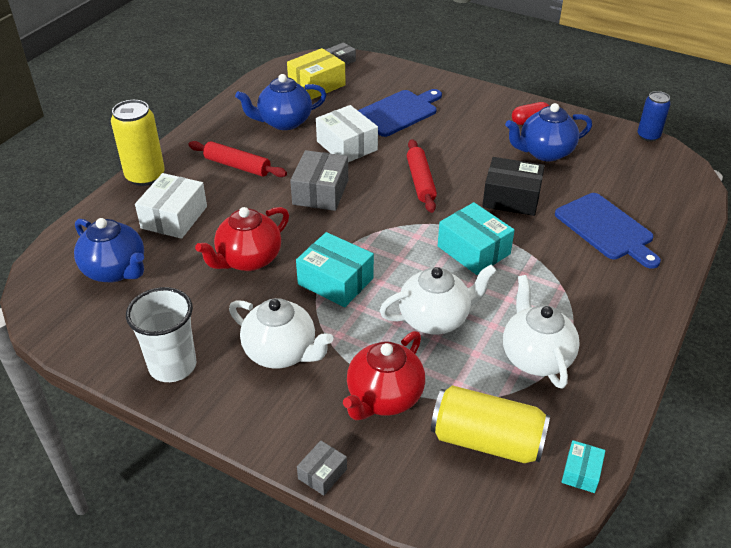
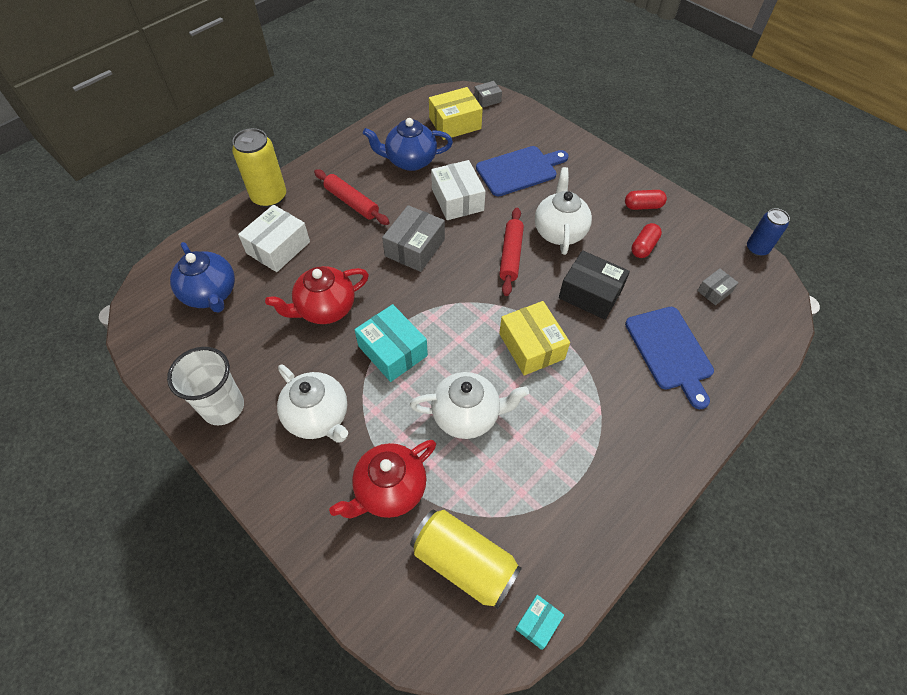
camera: 15 degrees right, 15 degrees up
(322, 474) = (308, 556): grey box -> grey box (714, 291)
(473, 250) = (531, 346): turquoise box -> yellow box
(535, 357) = (544, 482): white teapot -> white teapot (559, 231)
(545, 152) = (643, 247): blue teapot -> red capsule

